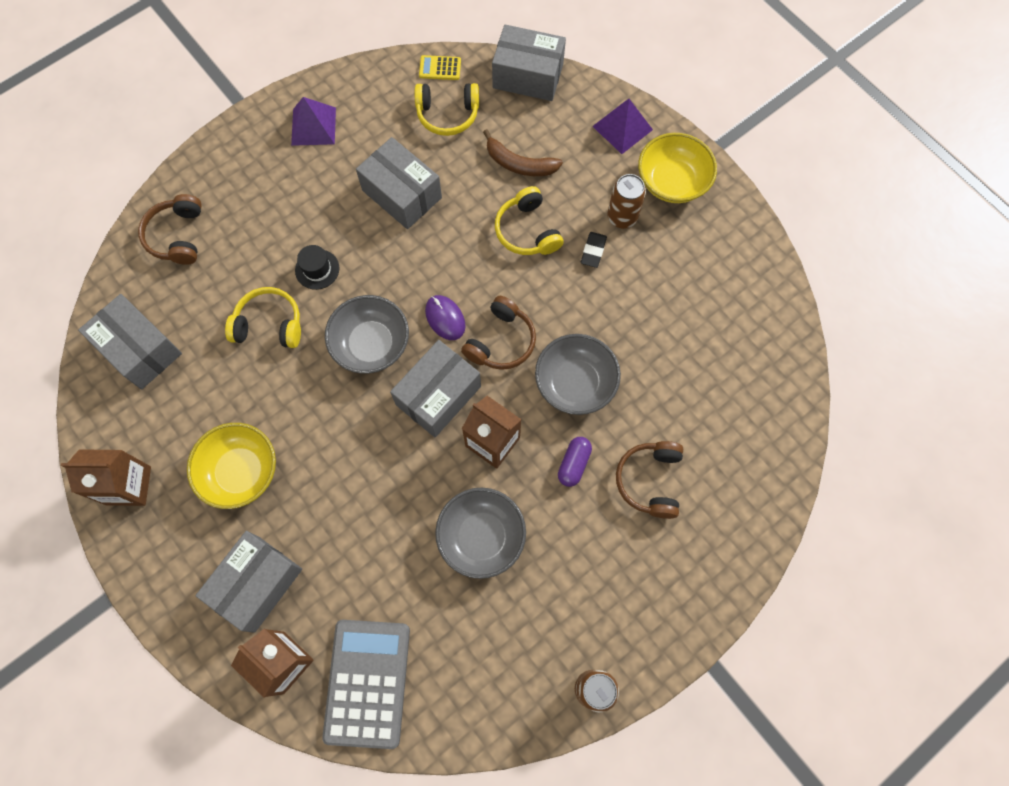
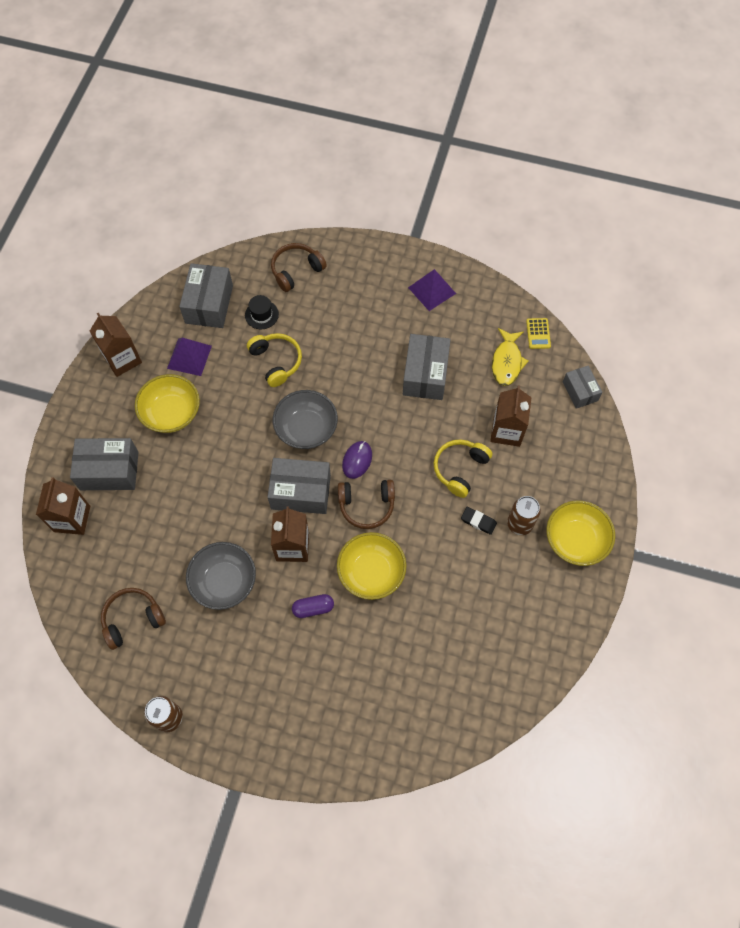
camera: 55 degrees right, 5 degrees down
(317, 269) = (333, 362): black hat -> black hat (261, 315)
(367, 682) = (89, 575): grey calculator -> none
(440, 68) = (538, 333): yellow calculator -> yellow calculator turned 150 degrees counterclockwise
(447, 114) = (507, 362): yellow headphones -> yellow fish
(519, 164) = (506, 431): brown banana -> brown carton
(528, 76) = (580, 391): grey box -> grey box, size x0.61
(575, 383) = (371, 572): grey bowl -> yellow bowl
(593, 251) = (478, 521): black eraser -> black eraser turned 45 degrees clockwise
(622, 128) = (591, 479): purple pyramid -> purple pyramid (189, 357)
(650, 481) = (336, 666): brown headphones -> brown headphones (132, 619)

